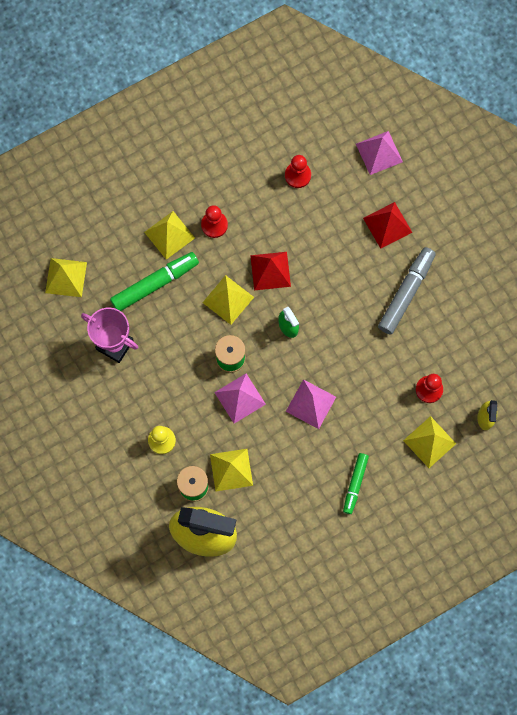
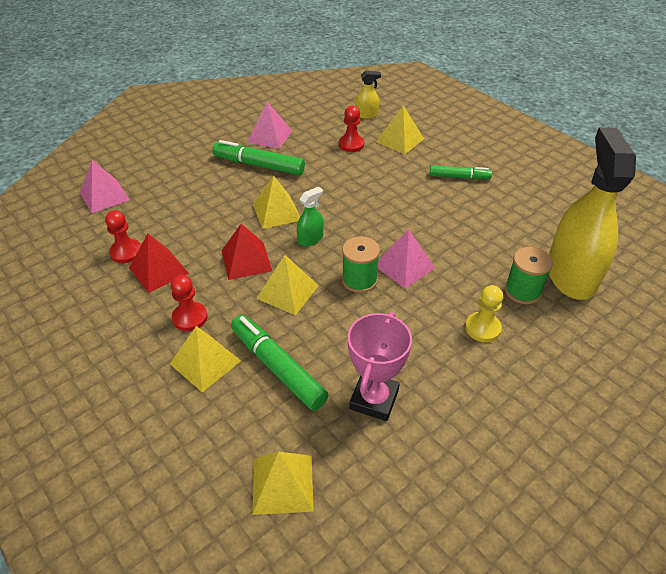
camera: 100 degrees left, 30 degrees down
(231, 470) = (488, 262): yellow pyramid -> yellow pyramid (276, 212)
(311, 404) = (391, 213): pink pyramid -> pink pyramid (270, 136)
(387, 225) = (187, 183): red pyramid -> red pyramid (158, 270)
(406, 293) = (259, 165): grey marker -> green marker

